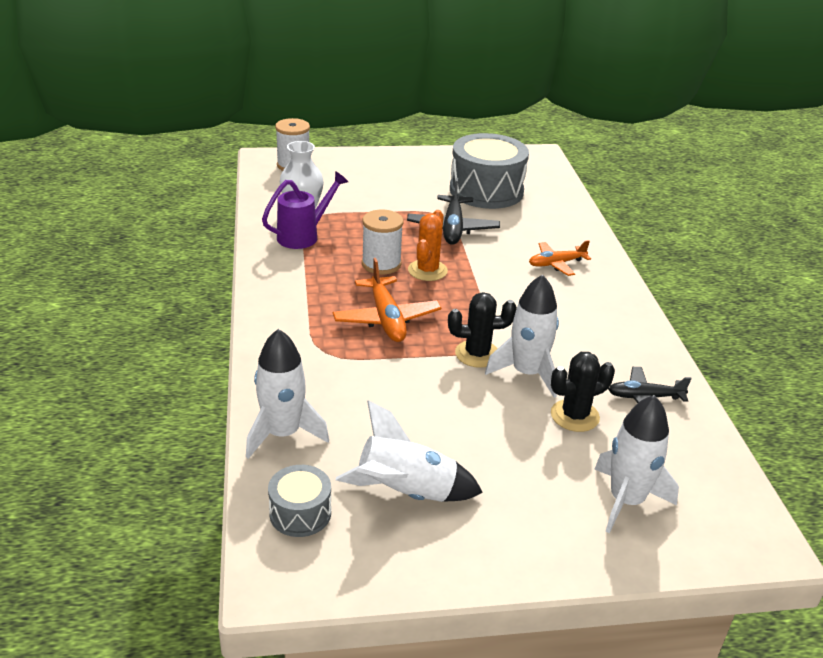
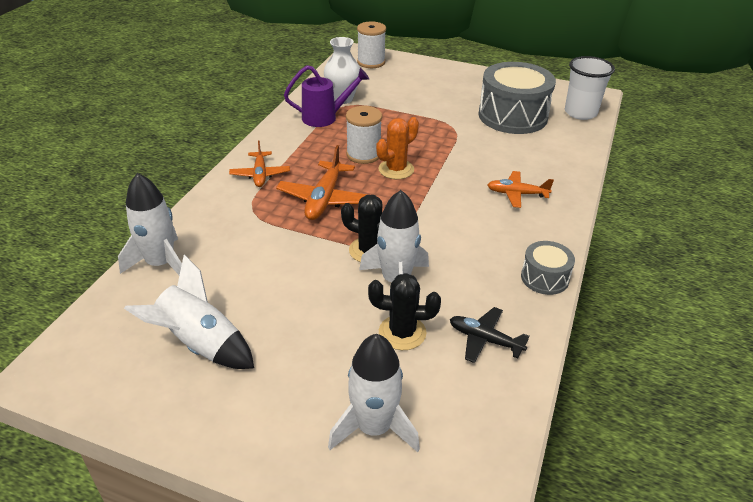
camera: 30 degrees right, 5 degrees up
(294, 313) = (260, 174): none -> orange plane
(300, 513) = (112, 329): grey drum -> grey drum (544, 278)
(452, 228) = (451, 140): black plane -> none
(542, 173) = (580, 113): none -> white cup

